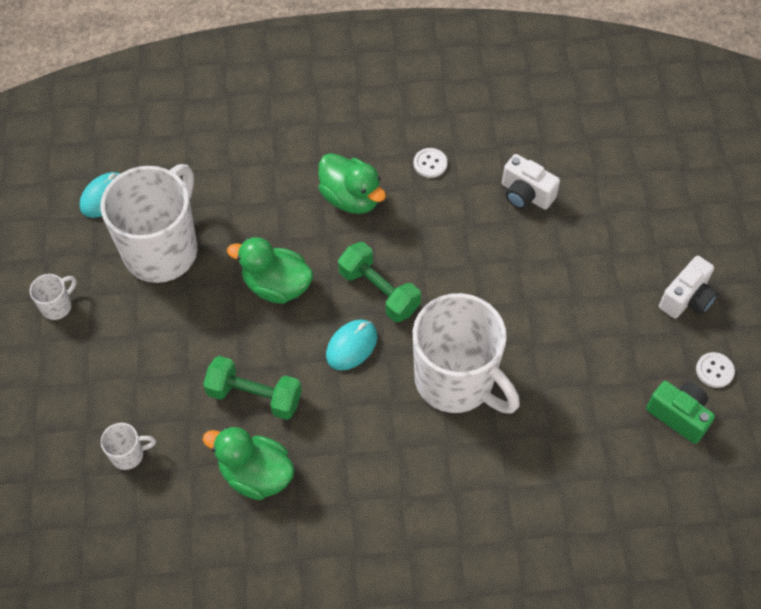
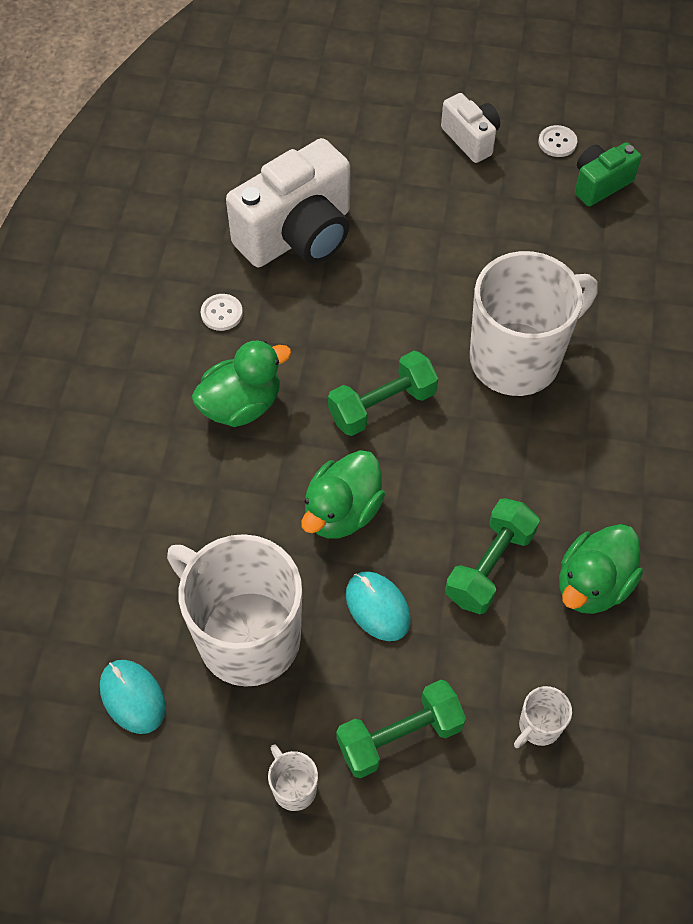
camera: 75 degrees left, 0 degrees up
(105, 363) = (399, 736): none -> green dumbbell
(128, 454) = (538, 726): white mug -> white mug turned 135 degrees counterclockwise
(352, 346) = (448, 449): turquoise mouse -> turquoise mouse (377, 607)
(525, 195) = (298, 235): white camera -> white camera, size x1.90

